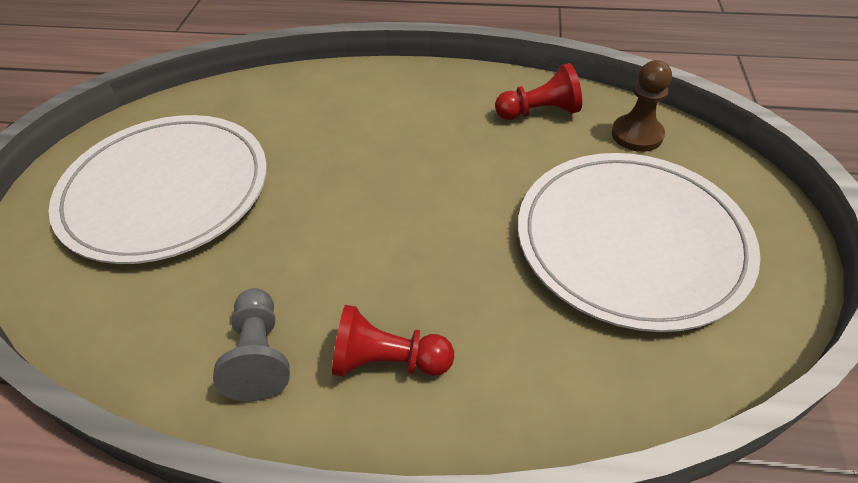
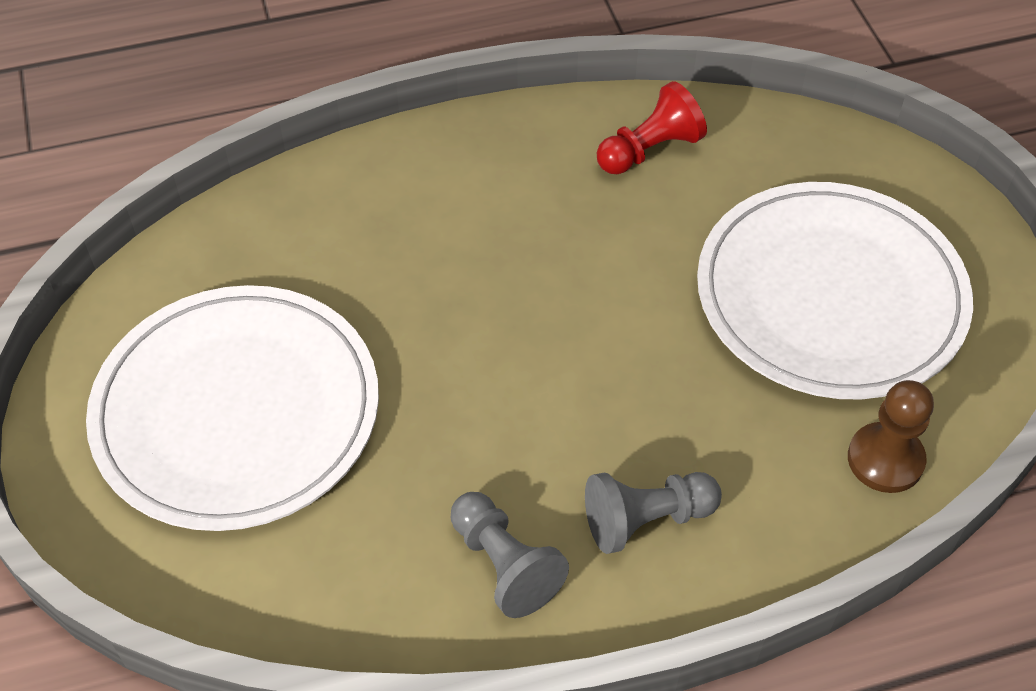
camera: 25 degrees left, 5 degrees up
(388, 361) = (646, 519): red pawn -> grey pawn
(637, 135) = (779, 150): brown pawn -> brown pawn (885, 459)

